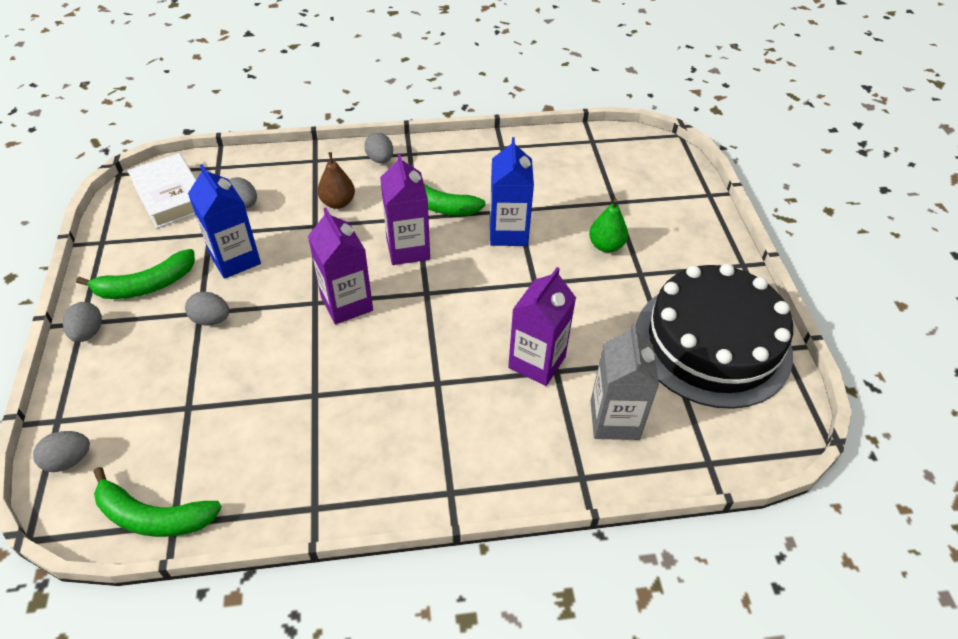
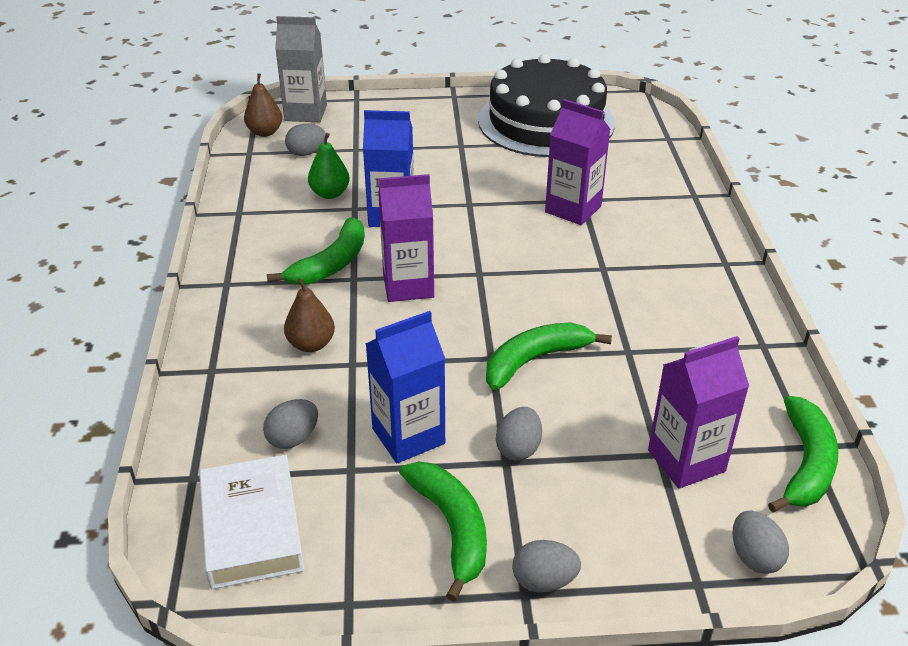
camera: 85 degrees left, 10 degrees down
(171, 196) = (252, 528): white book -> white book turned 75 degrees counterclockwise
(309, 330) = (535, 360): none -> green banana
(347, 304) = (494, 331): purple carton -> purple carton (686, 461)
(380, 159) = (230, 309): grey egg -> grey egg (306, 153)
(606, 246) = (420, 160): green pear -> green pear (330, 194)
(614, 420) = (633, 175): grey carton -> grey carton (306, 113)
(628, 145) = (265, 132): none -> brown pear

